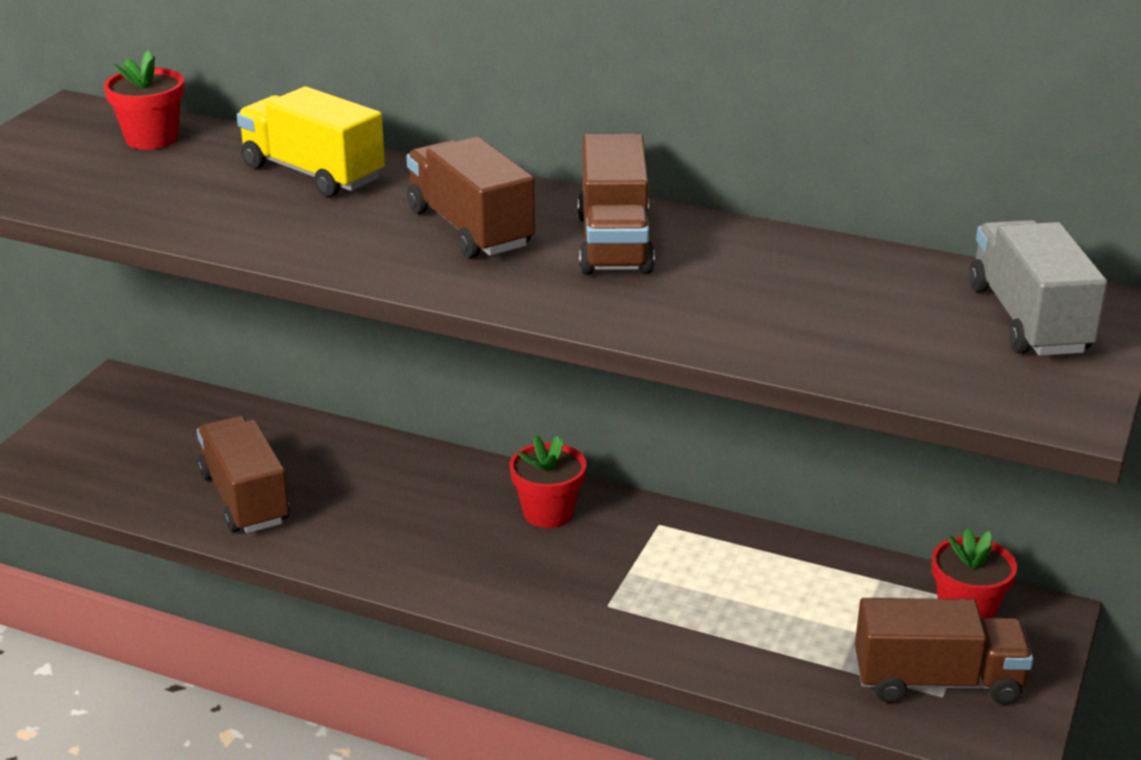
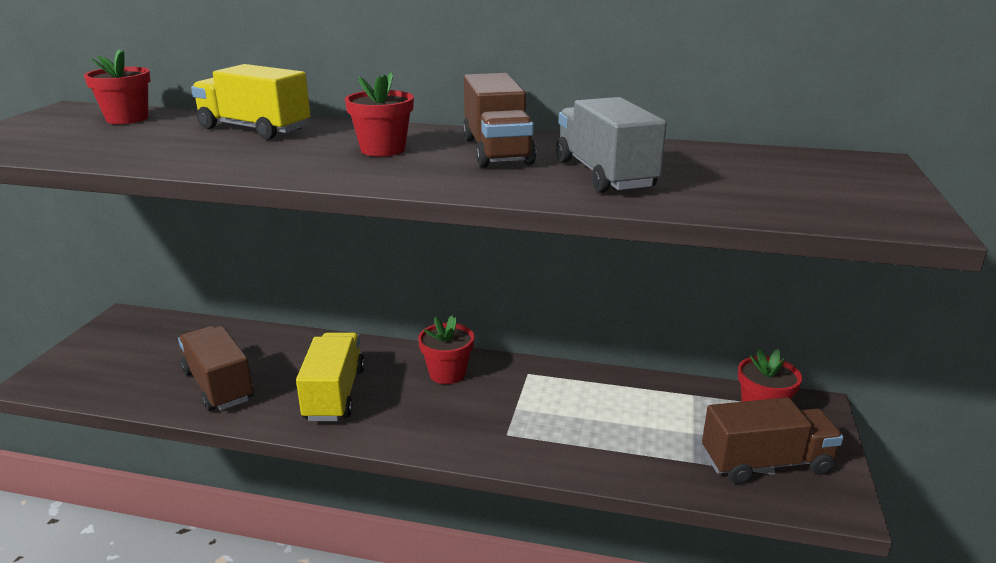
camera: 10 degrees left, 5 degrees down
(393, 526) = (334, 394): none -> yellow truck
(470, 228) = (383, 149): brown truck -> red flower pot
(1028, 319) = (829, 172): grey truck -> grey truck (604, 174)

